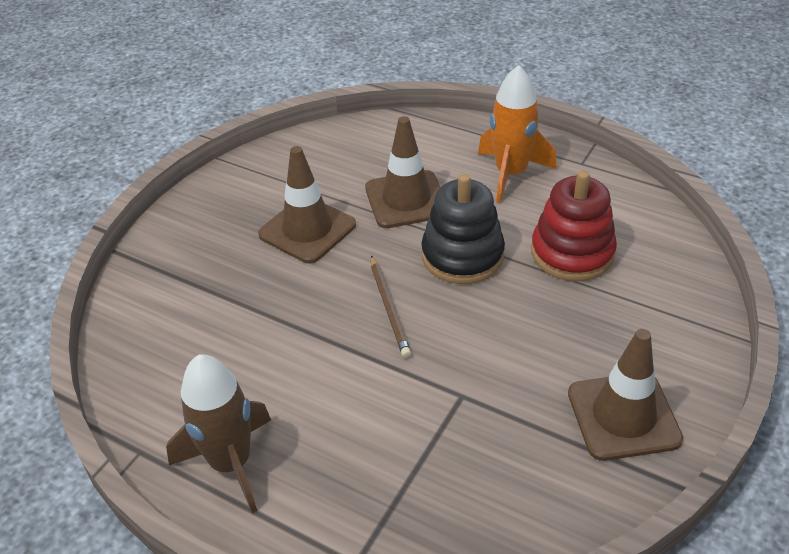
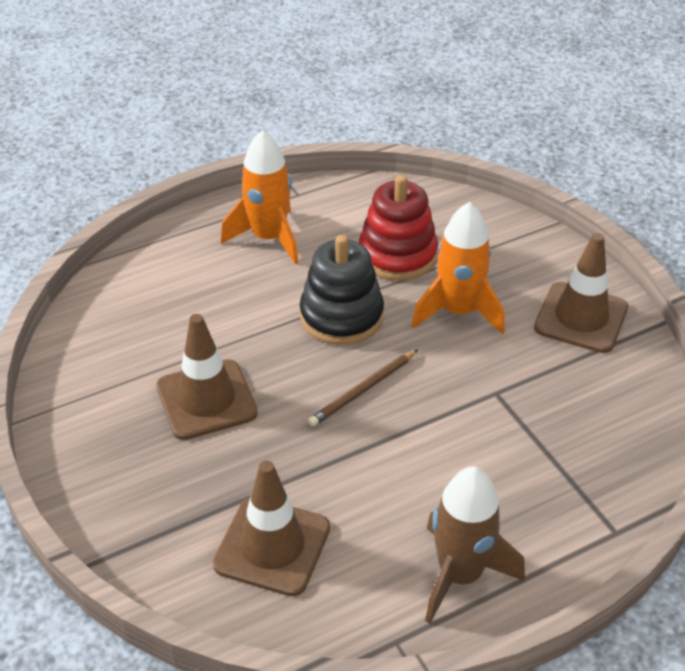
camera: 60 degrees left, 0 degrees up
(389, 308) = (363, 390): brown pencil -> brown pencil turned 120 degrees clockwise
(406, 200) = (234, 315): brown traffic cone -> brown traffic cone (272, 546)
(540, 324) = (458, 312): none -> orange rocket

